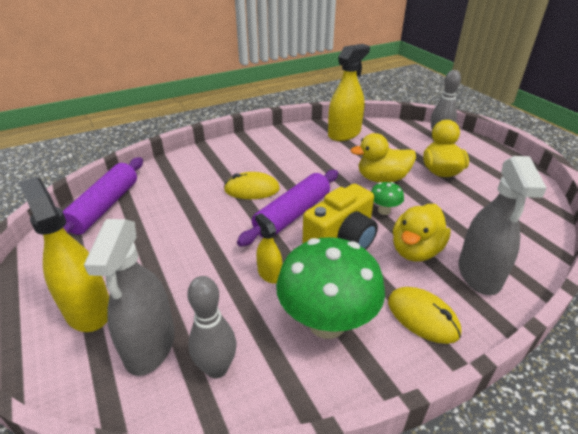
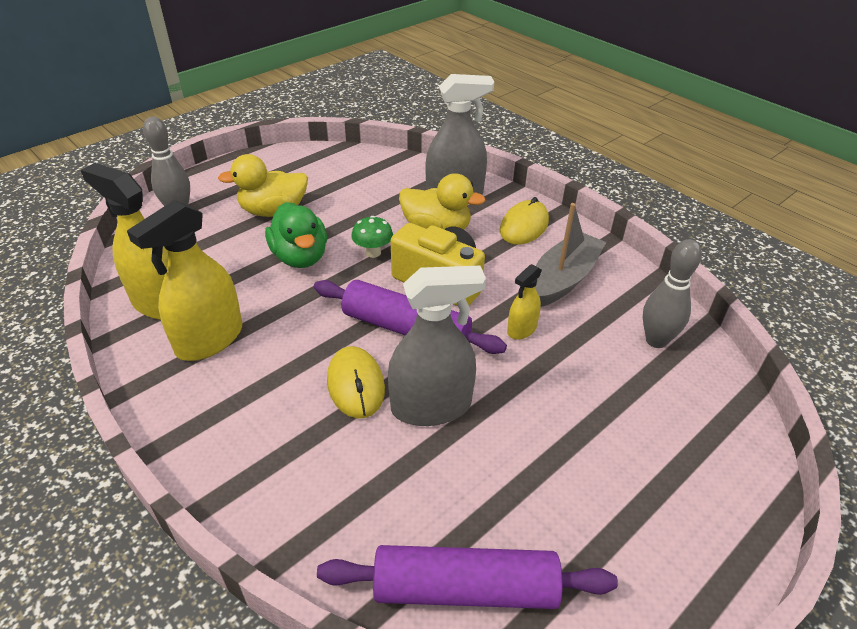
camera: 105 degrees left, 5 degrees up
(88, 309) = (666, 482): yellow spray bottle -> yellow spray bottle (210, 339)
(150, 345) = (668, 399): grey spray bottle -> grey spray bottle (431, 406)
(327, 323) = (563, 279): green mushroom -> grey boat
(382, 179) = (300, 257): yellow duck -> green duck

